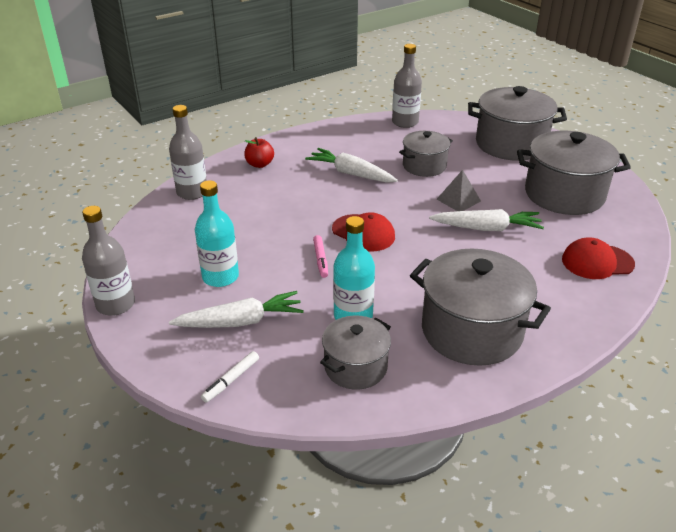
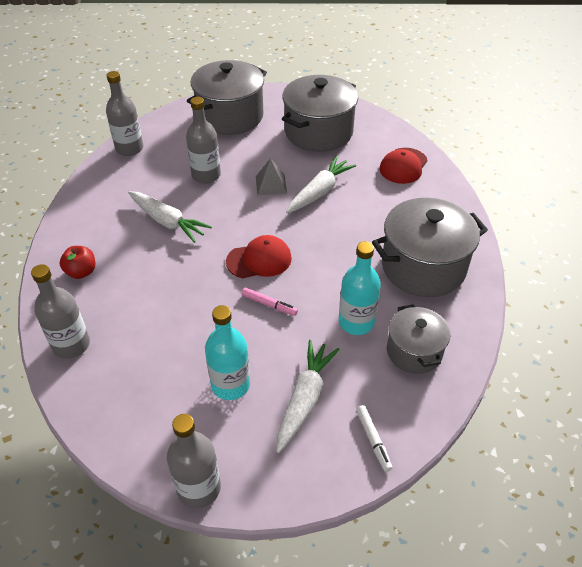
camera: 55 degrees left, 10 degrees up
(351, 173) = (167, 222): white carrot -> white carrot turned 120 degrees counterclockwise
(424, 166) = (206, 175): grey pot -> grey bottle

